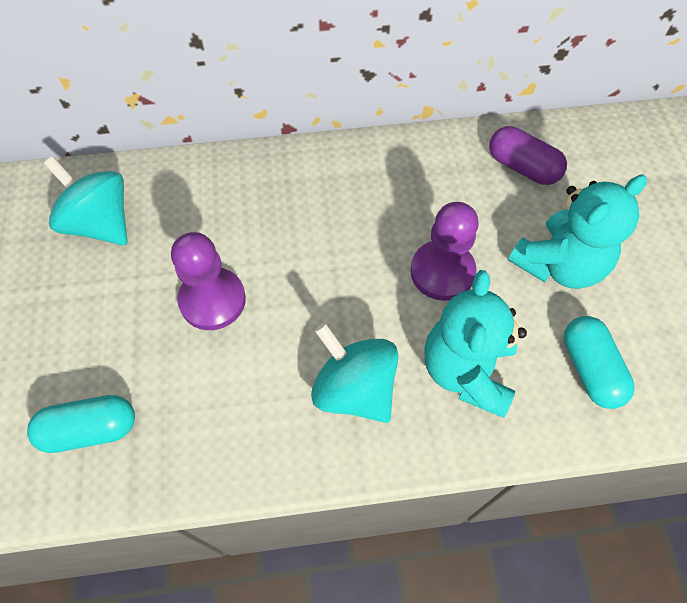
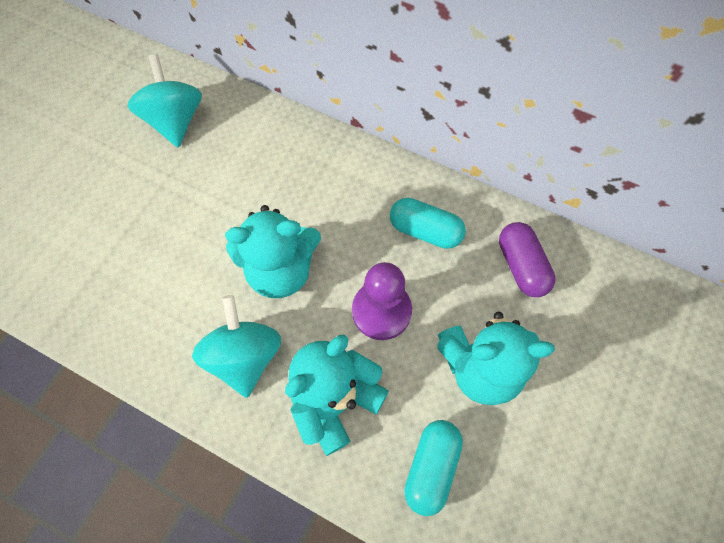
camera: 35 degrees right, 5 degrees up
(90, 430) = (62, 265): turquoise capsule -> turquoise capsule (425, 231)
(212, 300) = (203, 225): purple pawn -> none
(323, 294) = (280, 270): none -> turquoise teddy bear

